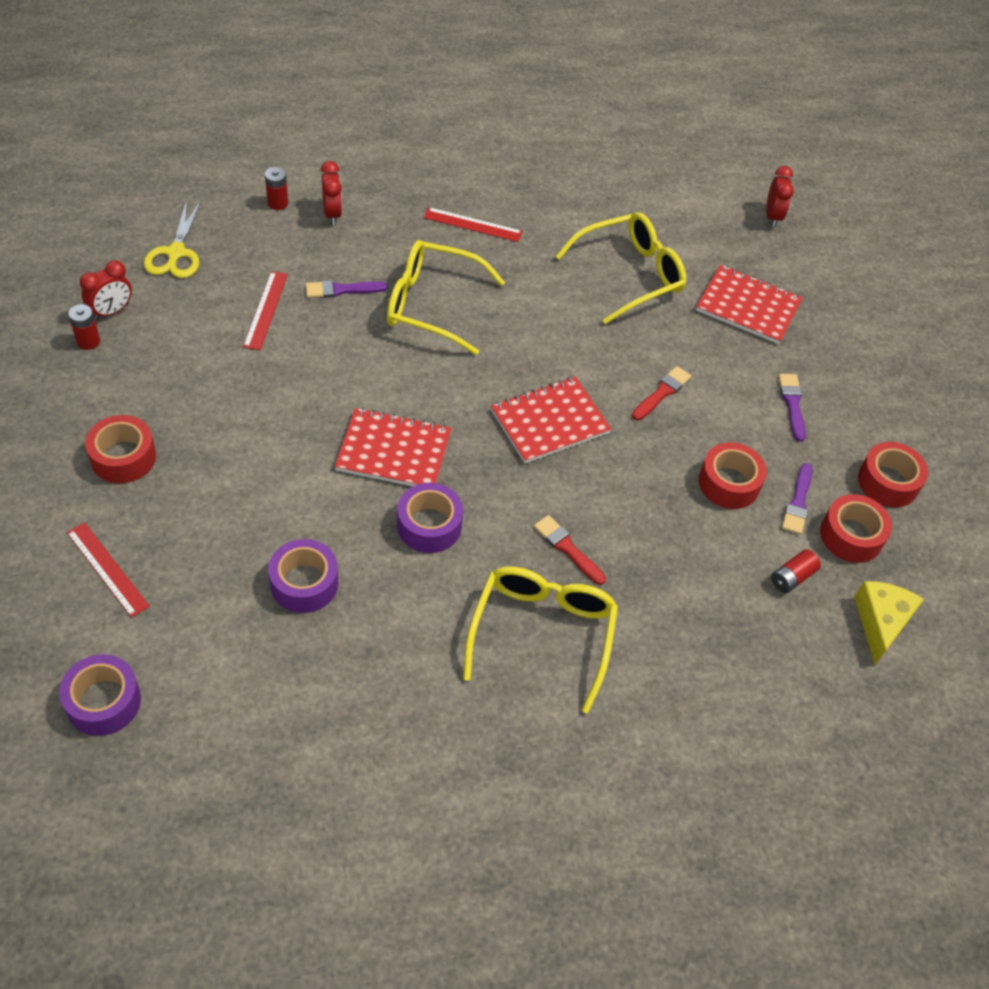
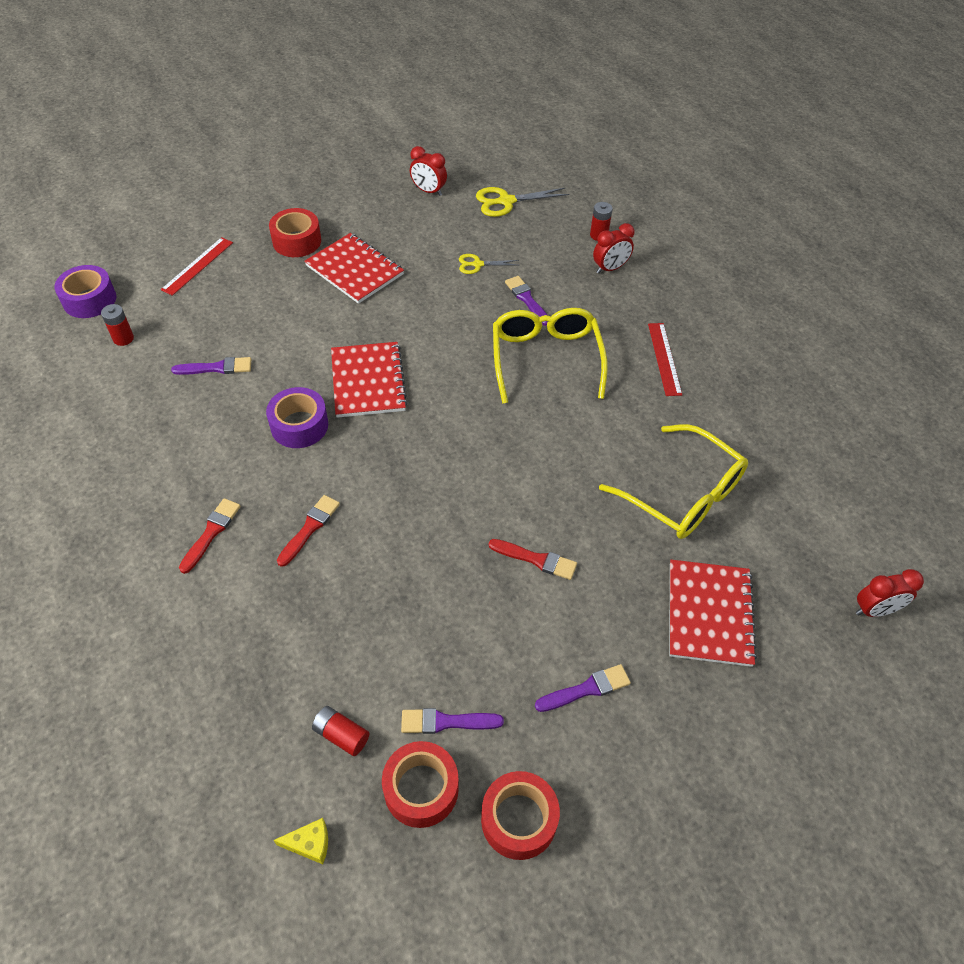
camera: 75 degrees right, 0 degrees up
(88, 341) = (394, 190): red battery -> red battery (123, 338)
(265, 310) = (477, 264): red ruler -> yellow scissors
(304, 583) = (216, 368): purple tape -> purple brush
(542, 633) = (211, 532): yellow glasses -> red brush
(550, 422) = (452, 478): red notebook -> red notebook (354, 270)
(729, 483) = (443, 647): red tape -> none
(881, 623) = (310, 844): yellow cheese -> yellow cheese, size x0.56

